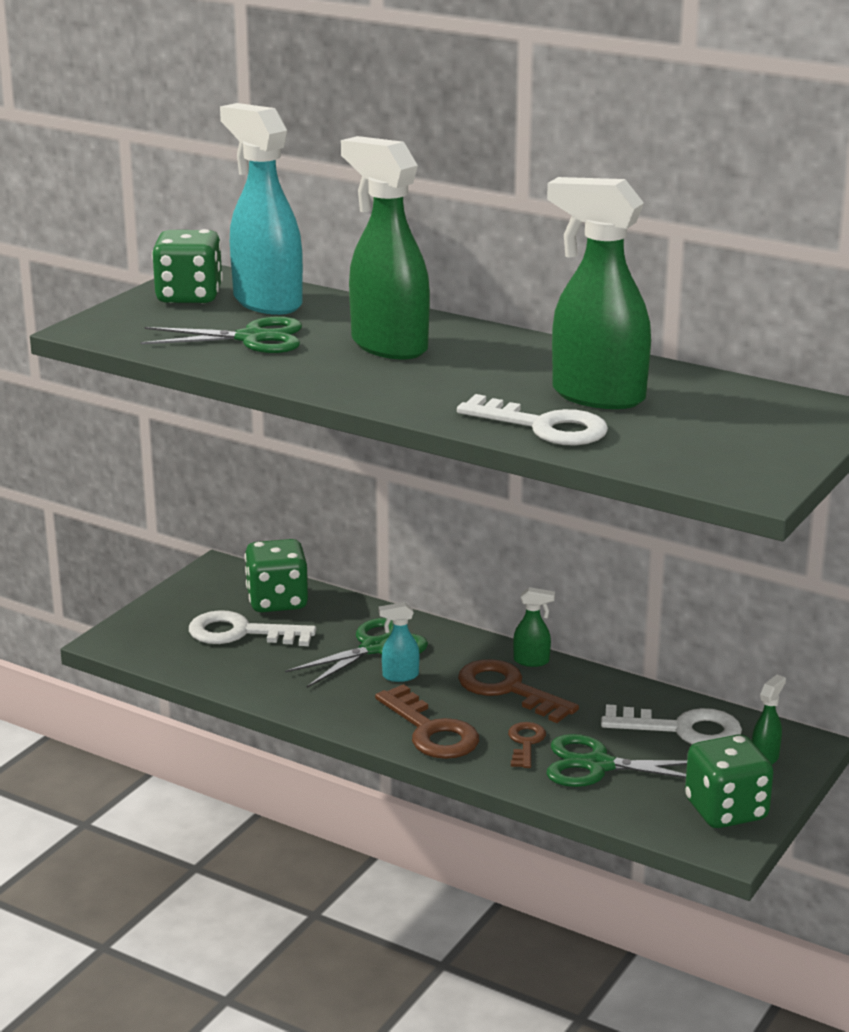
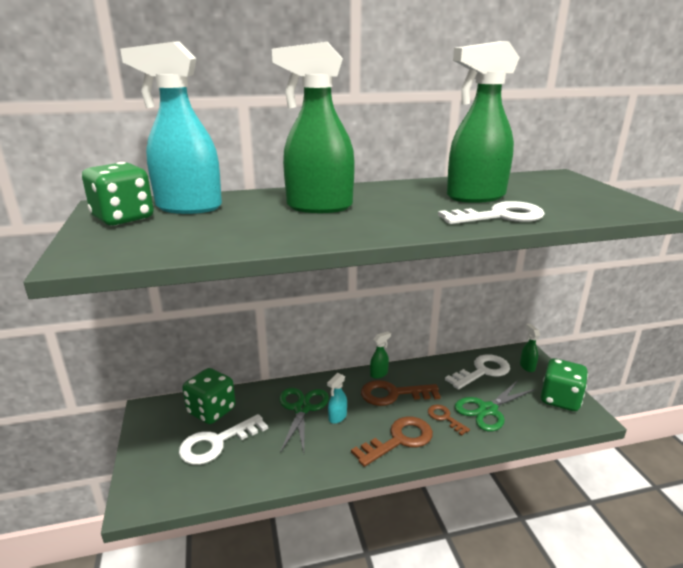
camera: 45 degrees left, 0 degrees up
(251, 338) = (225, 227): green scissors -> none
(431, 731) = (399, 440): brown key -> brown key turned 45 degrees counterclockwise

